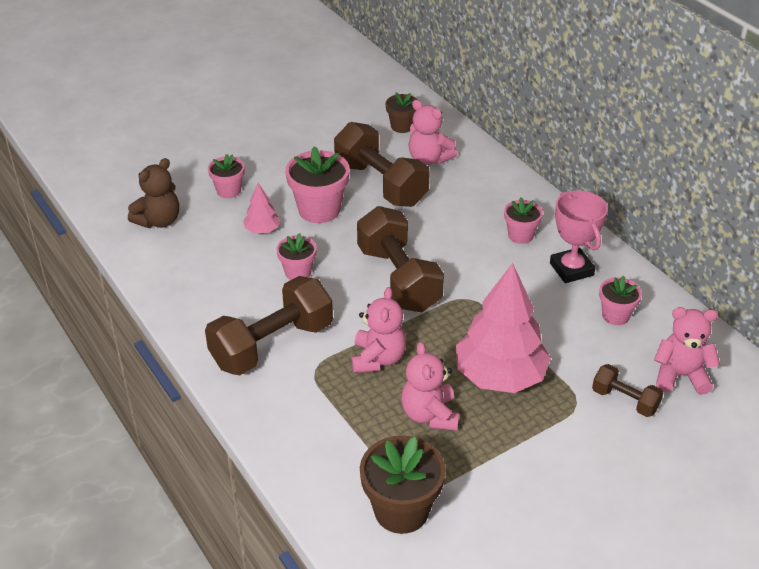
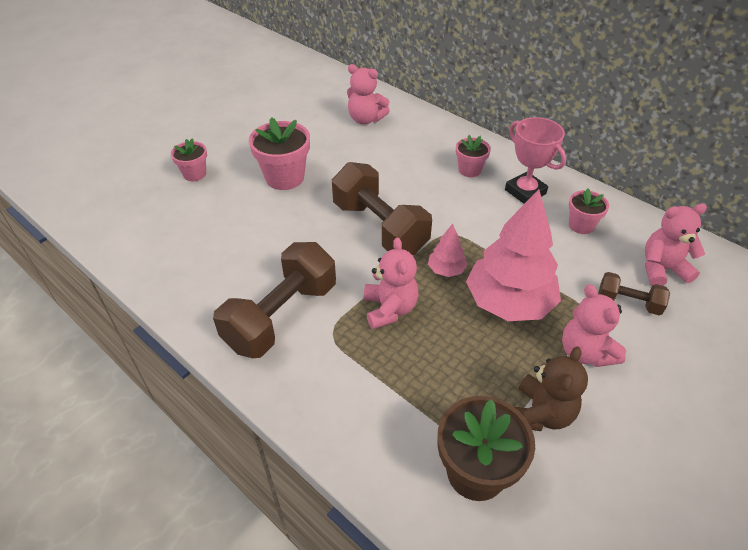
camera: 15 degrees left, 5 degrees up
(159, 221) = (133, 213): brown teddy bear -> brown teddy bear (541, 413)
(262, 230) = (237, 204): pink tree -> pink tree (446, 270)
(298, 272) = (284, 238): pink flower pot -> none
(381, 184) = (332, 146): brown dumbbell -> none
(402, 126) = (332, 96): brown flower pot -> none
(430, 415) = (461, 357): pink teddy bear -> pink teddy bear (585, 352)

